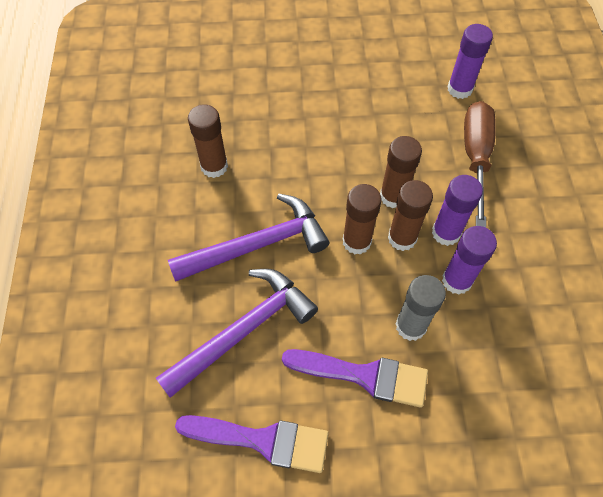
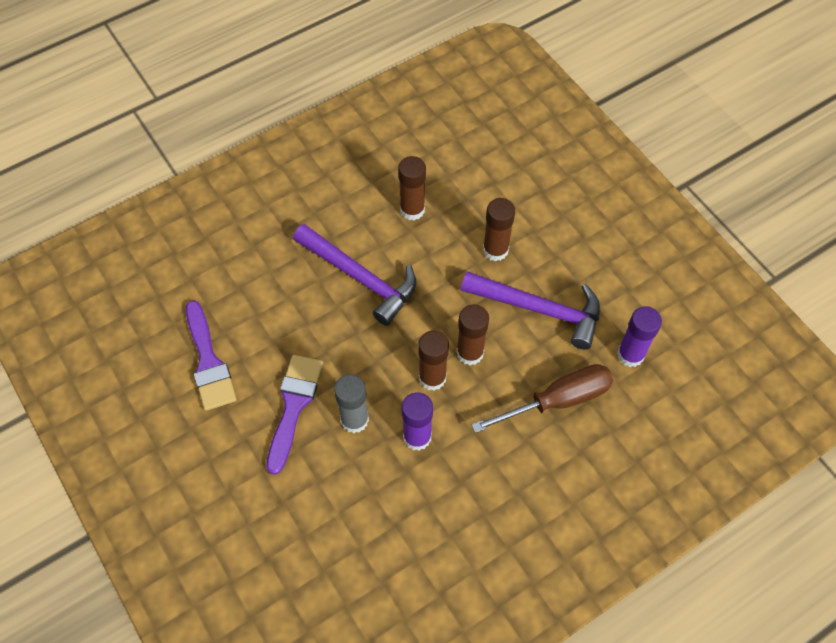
camera: 60 degrees right, 0 degrees up
(243, 330) = (283, 306): purple hammer -> purple hammer (539, 309)
(356, 241) = (407, 345): brown glue stick -> brown glue stick (495, 250)
(364, 376) = (294, 405): purple brush -> purple brush turned 150 degrees counterclockwise
(446, 233) = (459, 409): purple glue stick -> none

